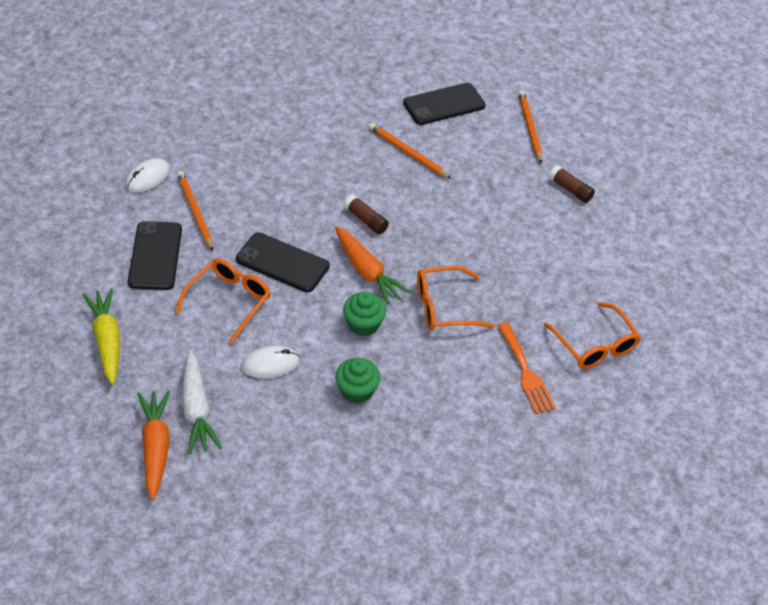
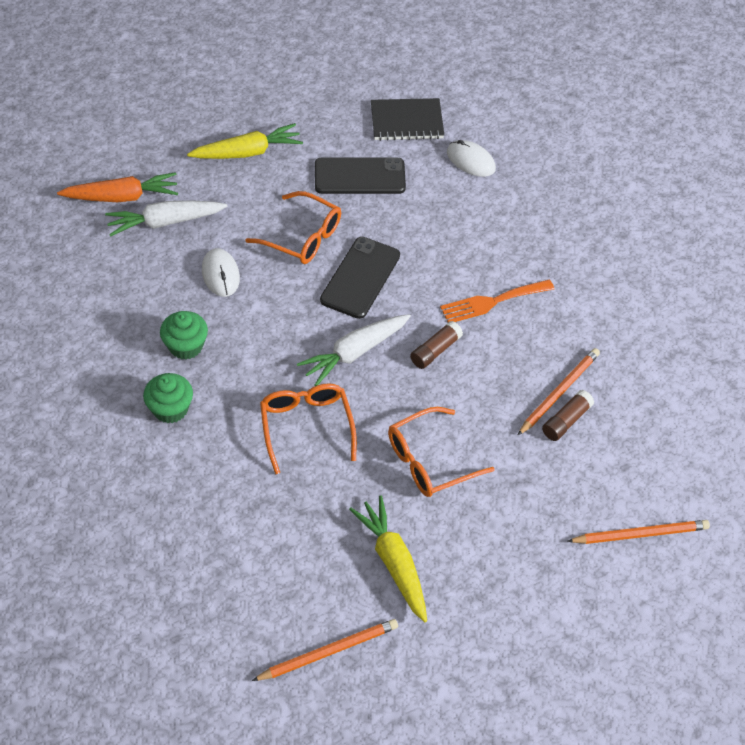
camera: 90 degrees right, 5 degrees up
(86, 217) = (406, 121): none -> black notebook
(195, 212) = (426, 202): orange pencil -> orange pencil (328, 651)
(363, 324) = (276, 350): green cupcake -> green cupcake (170, 409)
(366, 271) = (355, 352): orange carrot -> white carrot
(444, 104) = (662, 433): black phone -> none
(526, 372) = (211, 506): orange fork -> orange fork (492, 302)
(566, 260) = (393, 563): none -> yellow carrot
(570, 190) = (526, 577): brown glue stick -> brown glue stick (566, 421)
(595, 346) = (253, 585): orange glasses -> orange glasses (429, 461)

